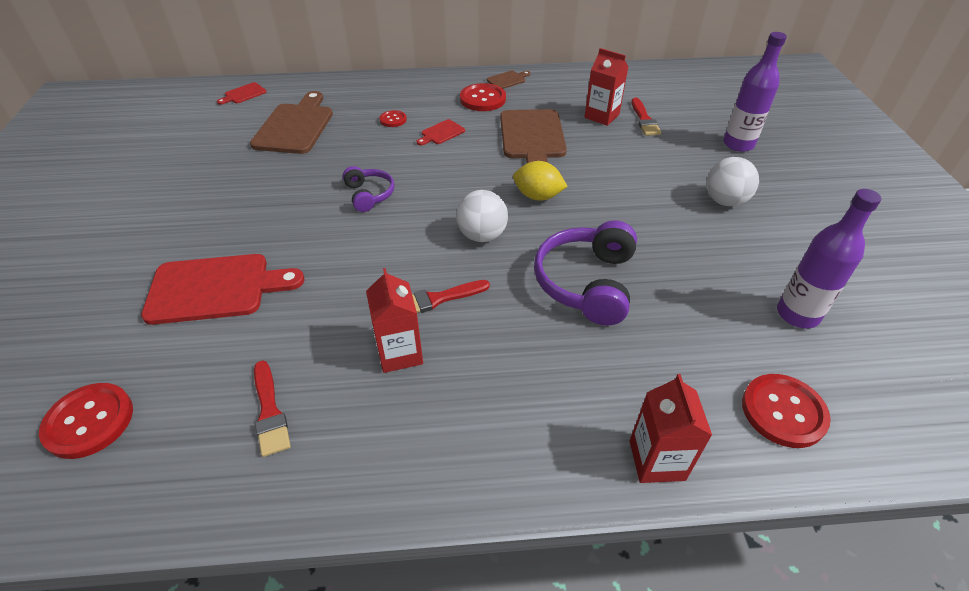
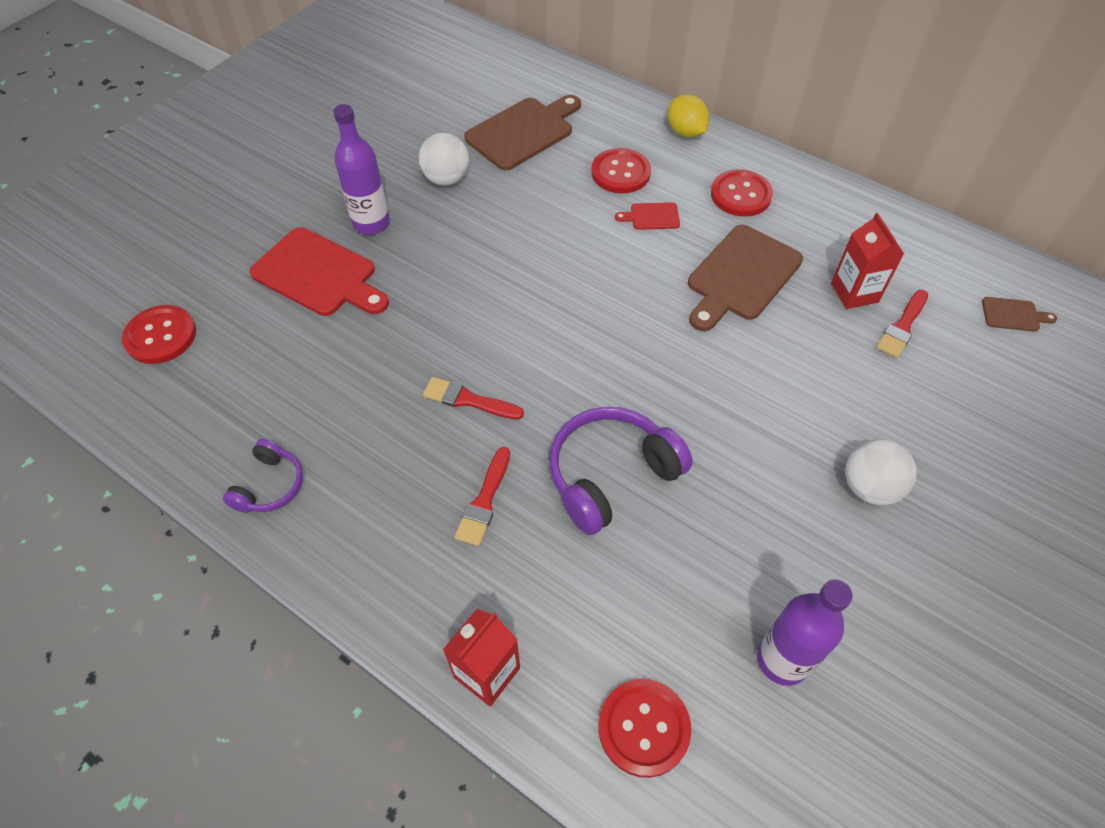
camera: 40 degrees right, 10 degrees up
(243, 94) = (512, 65): red cutting board -> none
(270, 412) = (265, 411): red brush -> red brush (484, 501)
(369, 195) = (514, 252): purple headphones -> purple headphones (269, 485)
(393, 120) = (620, 173): red button -> red button, size x1.80
(400, 353) = (392, 428): red carton -> none
(482, 235) = (569, 361): white ball -> white ball (446, 179)
(507, 80) = (797, 182): brown cutting board -> brown cutting board (1013, 315)
(538, 196) = (668, 351): yellow lemon -> yellow lemon (685, 132)
(738, 144) = (984, 429): purple bottle -> purple bottle (371, 223)

